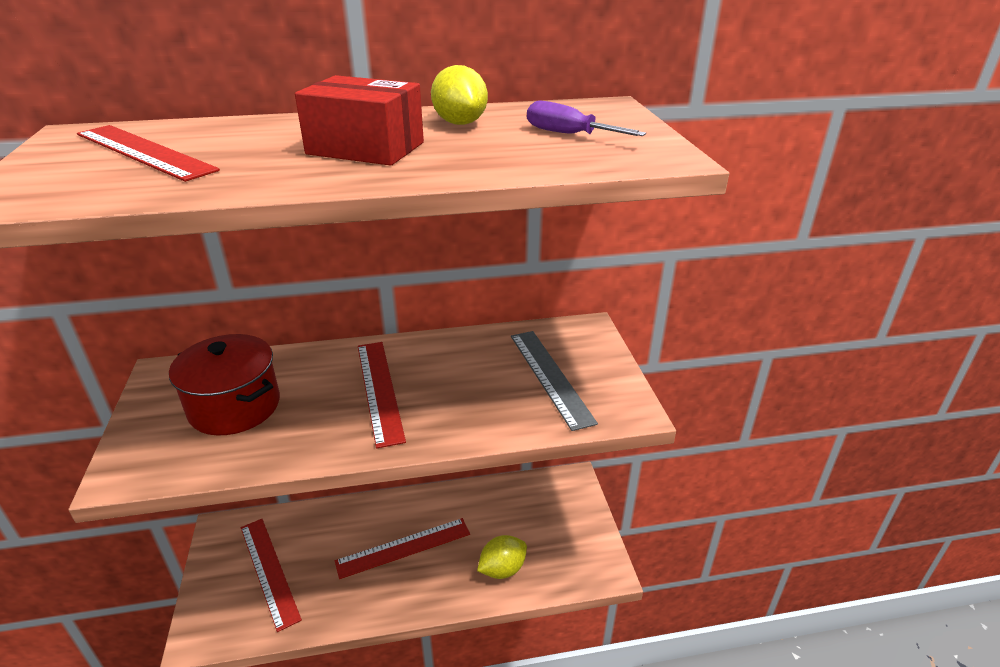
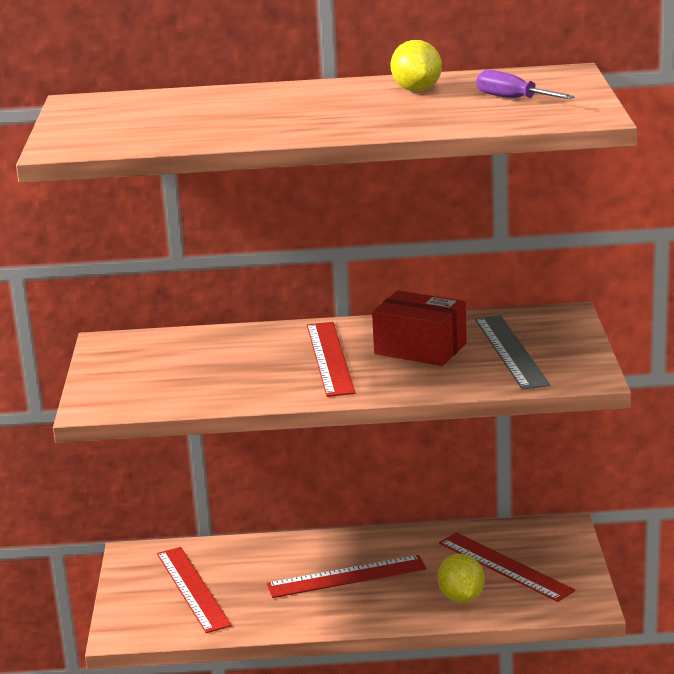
camera: 10 degrees right, 10 degrees down
(143, 152) = (147, 115): red ruler -> red ruler (505, 566)
(235, 406) = (186, 367): red pot -> none
(365, 148) = (331, 111): red box -> red box (420, 349)
(502, 569) = (461, 598): yellow lemon -> yellow lemon turned 75 degrees counterclockwise

